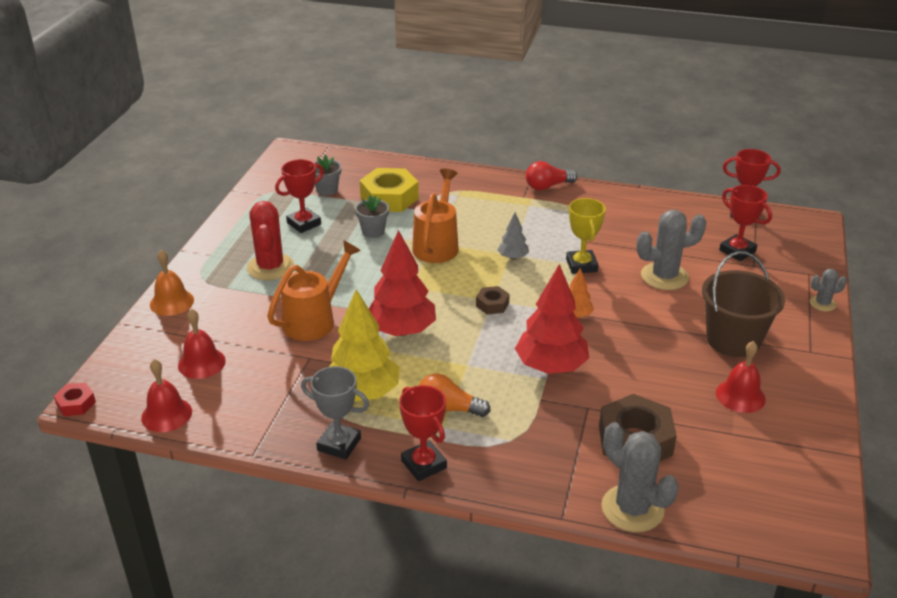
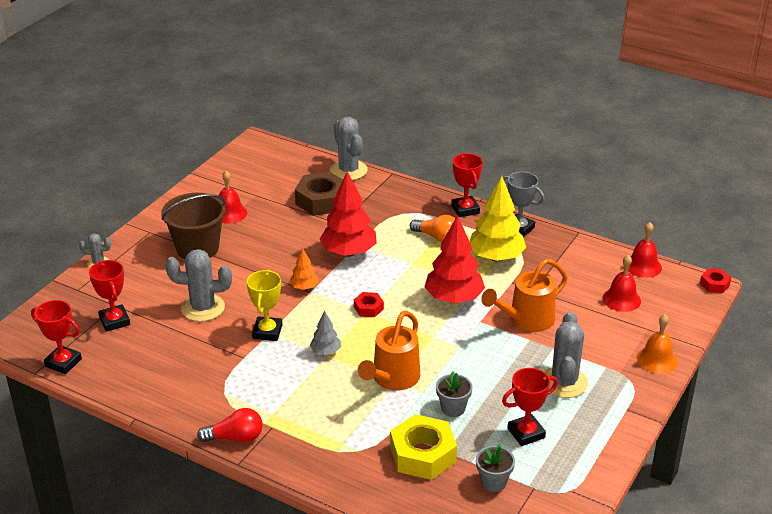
camera: 165 degrees left, 0 degrees up
(270, 267) = (564, 382): red cactus -> grey cactus
(492, 304) = (368, 308): brown nut -> red nut

